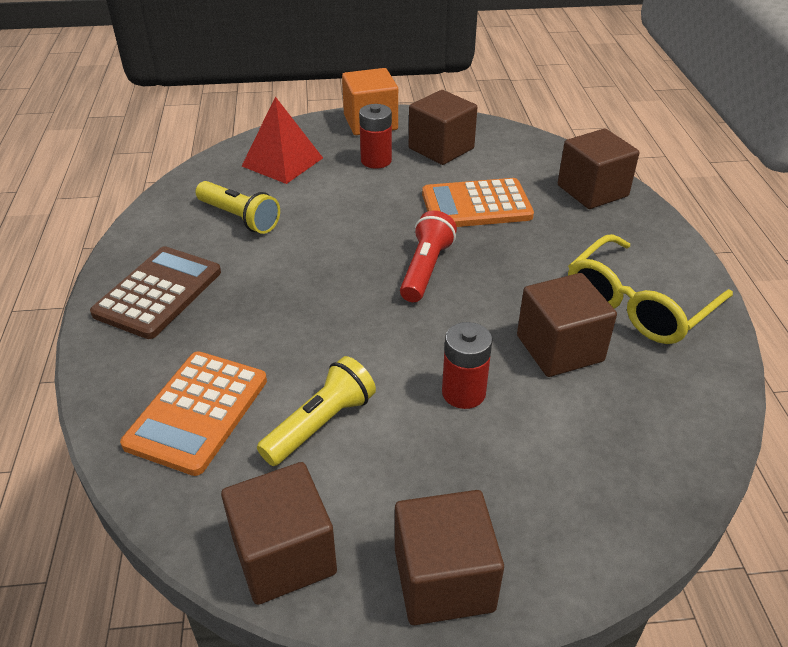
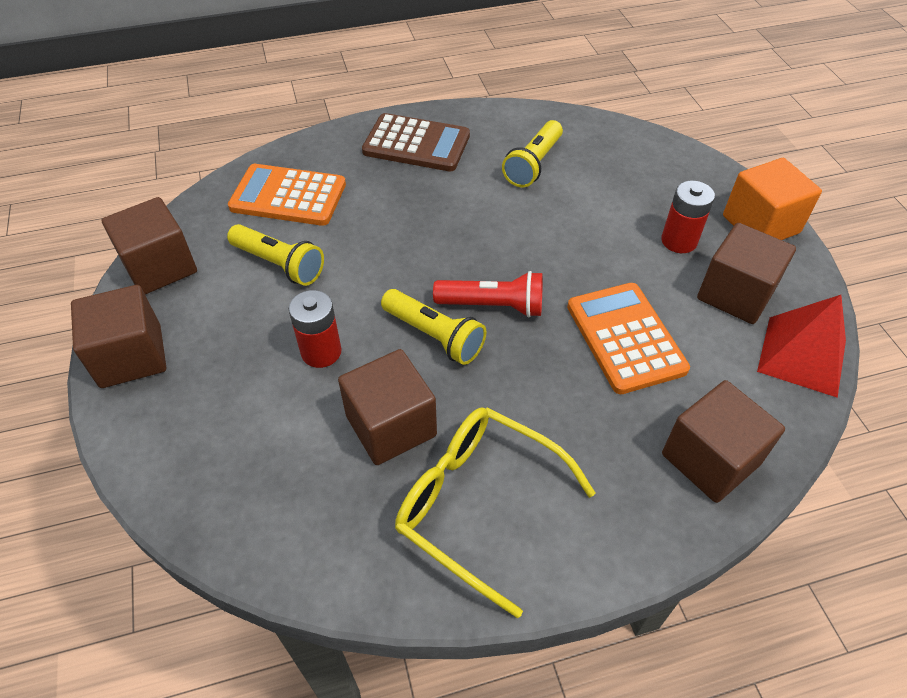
camera: 80 degrees right, 10 degrees up
(282, 162) = (641, 172): red pyramid -> red pyramid (802, 356)
(456, 310) = (434, 336): none -> yellow flashlight

